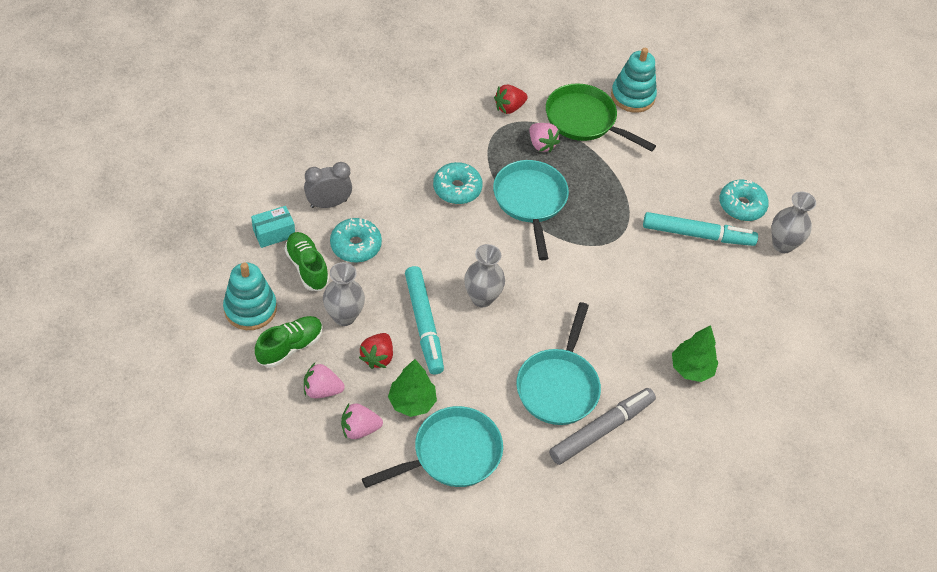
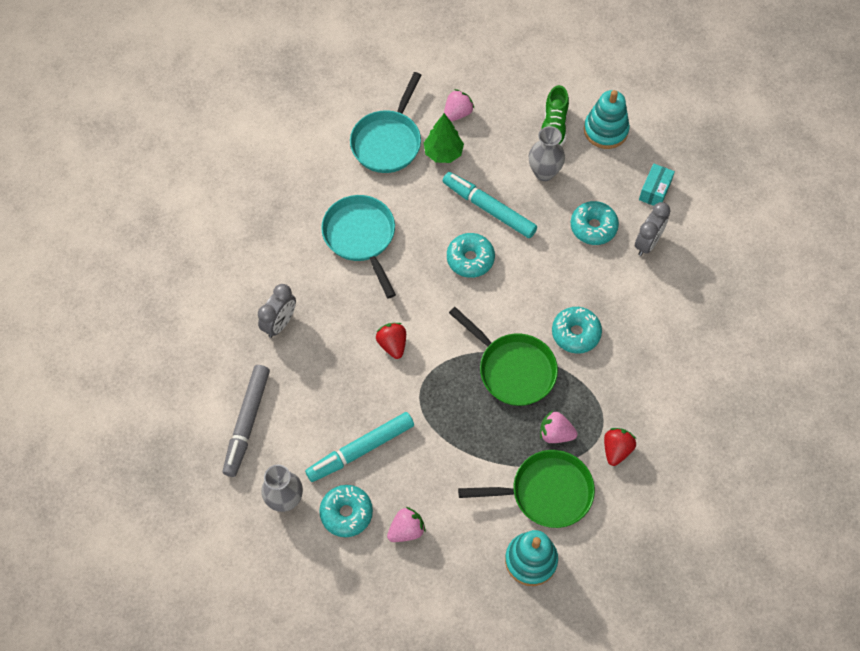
camera: 145 degrees right, 10 degrees up
(307, 267) = (605, 185): green shoe -> none
(322, 390) = (504, 118): pink strawberry -> pink strawberry (406, 530)
(377, 357) = (494, 163): red strawberry -> red strawberry (392, 344)
(482, 298) = (470, 259): grey vase -> turquoise donut
(530, 201) = (513, 369): turquoise pan -> green pan
(601, 430) = (307, 230): grey marker -> grey marker (247, 423)
(691, 369) = (280, 323): green tree -> grey clock

